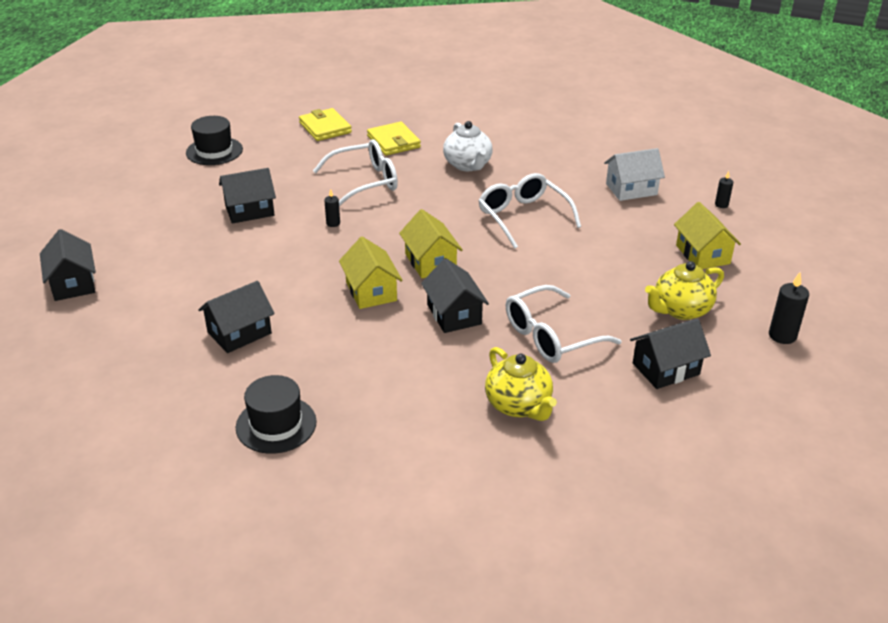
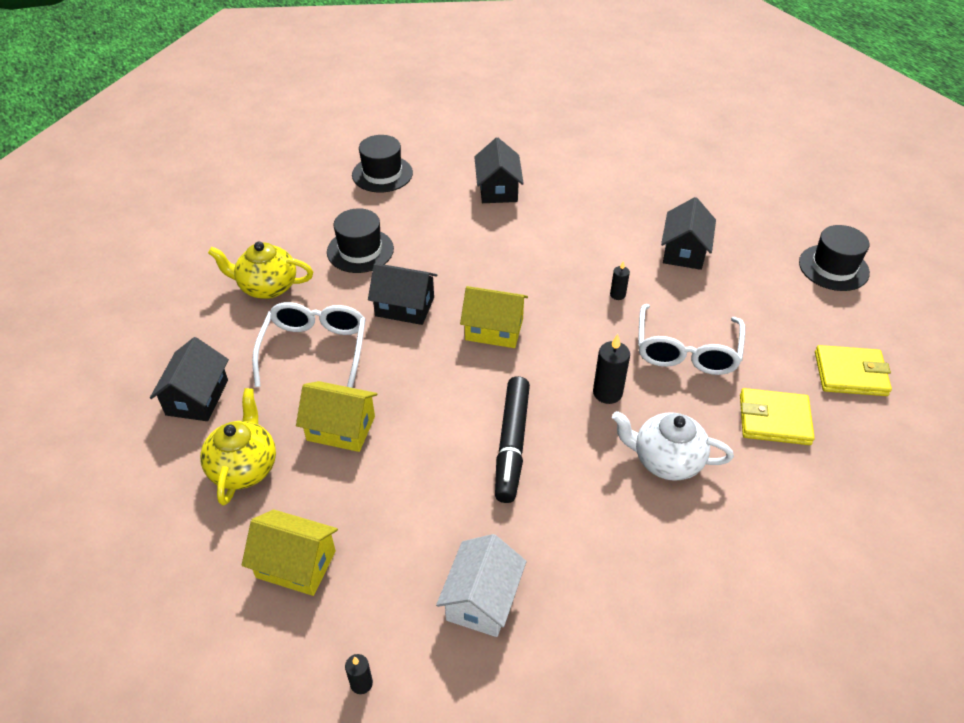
camera: 125 degrees right, 10 degrees up
(73, 283) = (637, 136): black house -> none
(371, 291) = (485, 273): yellow house -> yellow house (341, 428)
(412, 375) = (360, 250): none -> black hat
(523, 217) = (511, 444): white glasses -> black marker
(782, 336) = (125, 522): black candle -> black candle (607, 393)

